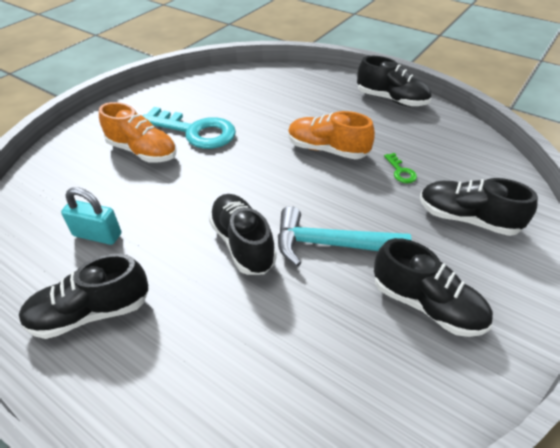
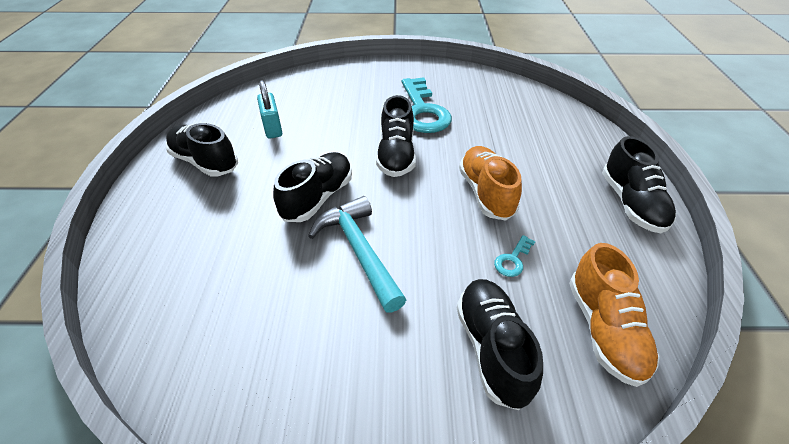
camera: 55 degrees right, 0 degrees up
(142, 151) = (372, 101): orange shoe -> orange shoe (604, 329)
(401, 171) = (513, 260): green key -> turquoise key
(426, 305) = (333, 354): black shoe -> black shoe (396, 155)

